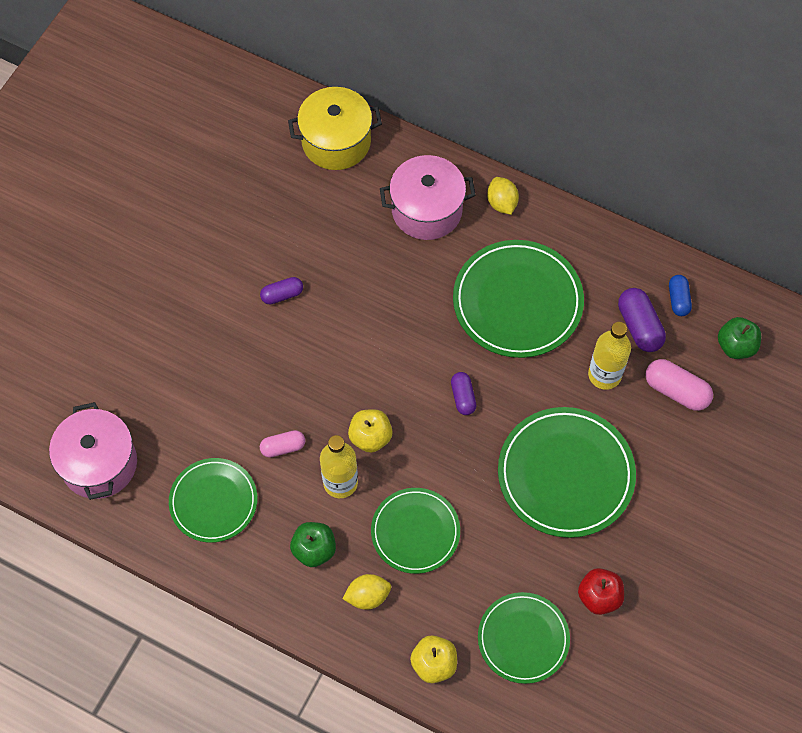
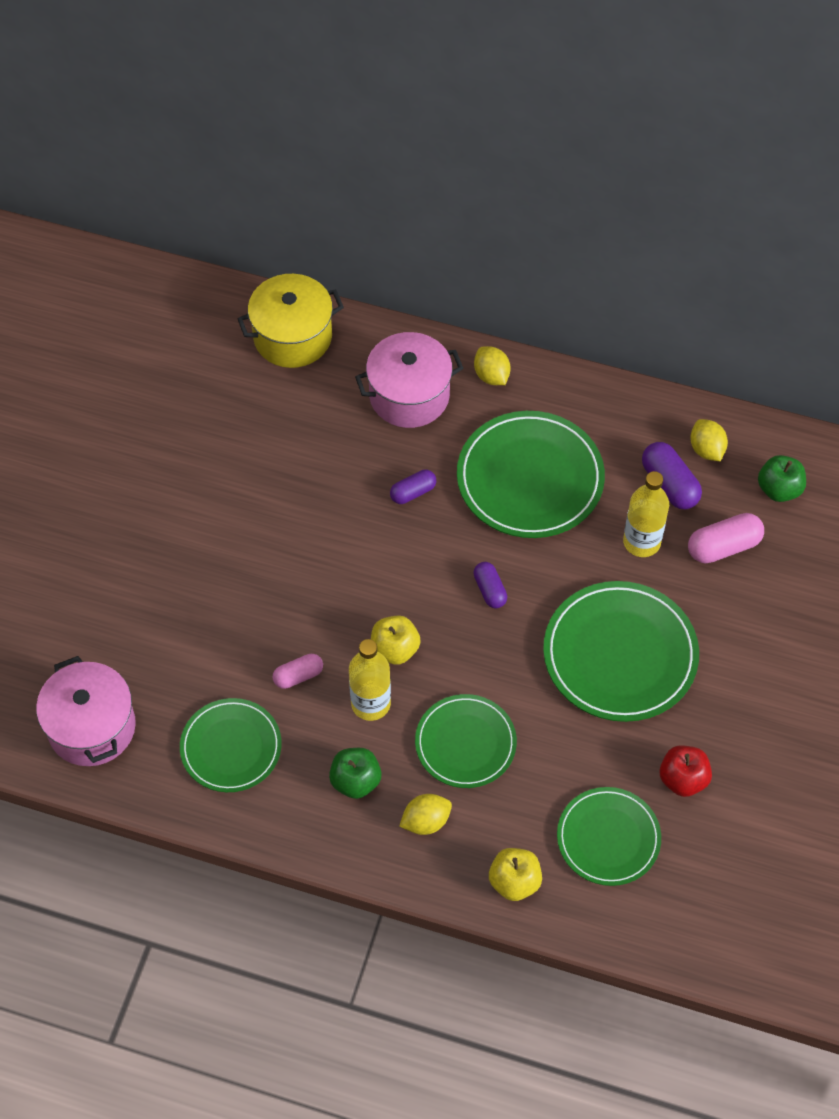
camera: 10 degrees left, 5 degrees down
(282, 295) = (264, 511): purple capsule -> purple capsule (413, 492)
(676, 391) = (723, 547): pink capsule -> pink capsule turned 45 degrees counterclockwise
(678, 299) = (706, 449): blue capsule -> yellow lemon

